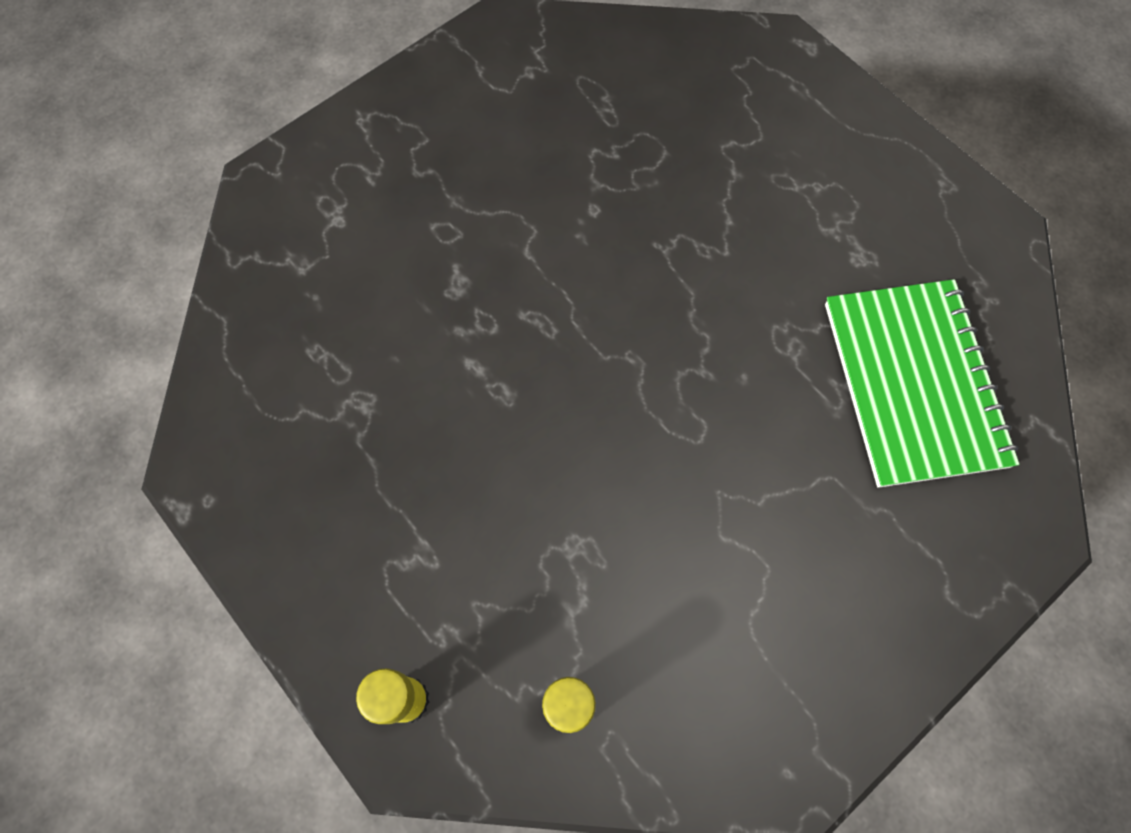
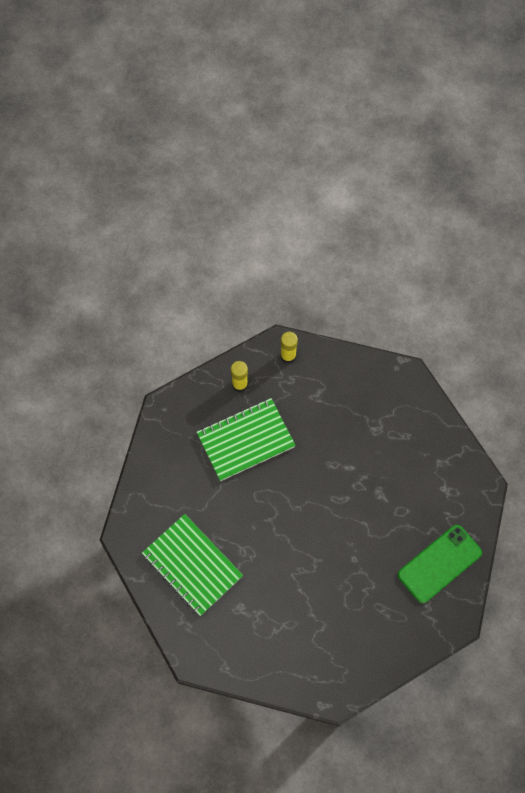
camera: 145 degrees right, 0 degrees up
(455, 116) = (439, 563): none -> green phone
(644, 562) = (246, 440): none -> green notebook

